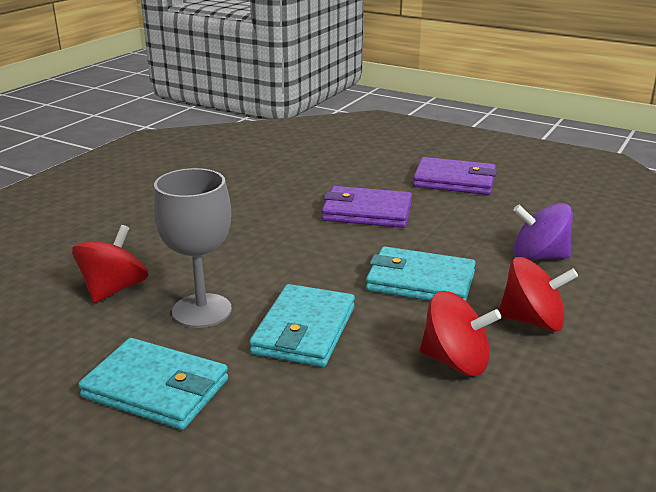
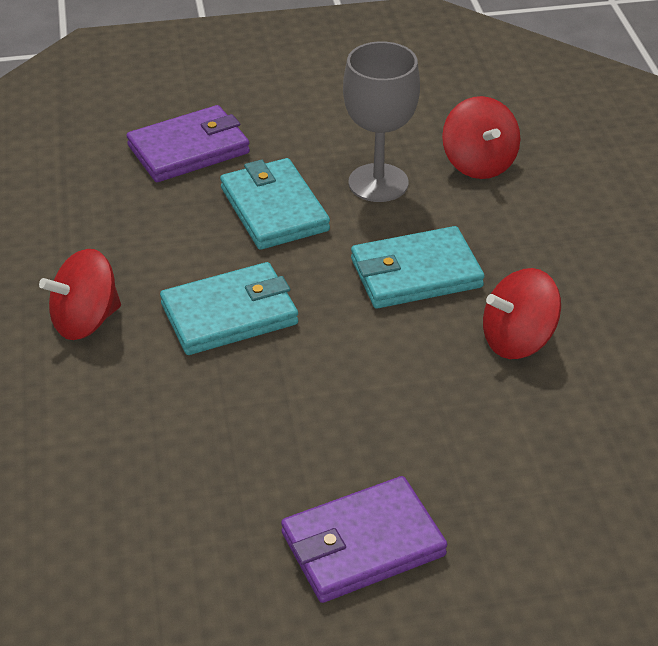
camera: 140 degrees right, 15 degrees up
(156, 389) = (316, 119): turquoise wallet -> turquoise wallet (415, 273)
(367, 212) = (399, 394): purple wallet -> purple wallet (189, 149)
(455, 361) = (125, 244): red spinning top -> red spinning top (517, 340)
(538, 257) = (132, 424): purple spinning top -> none

